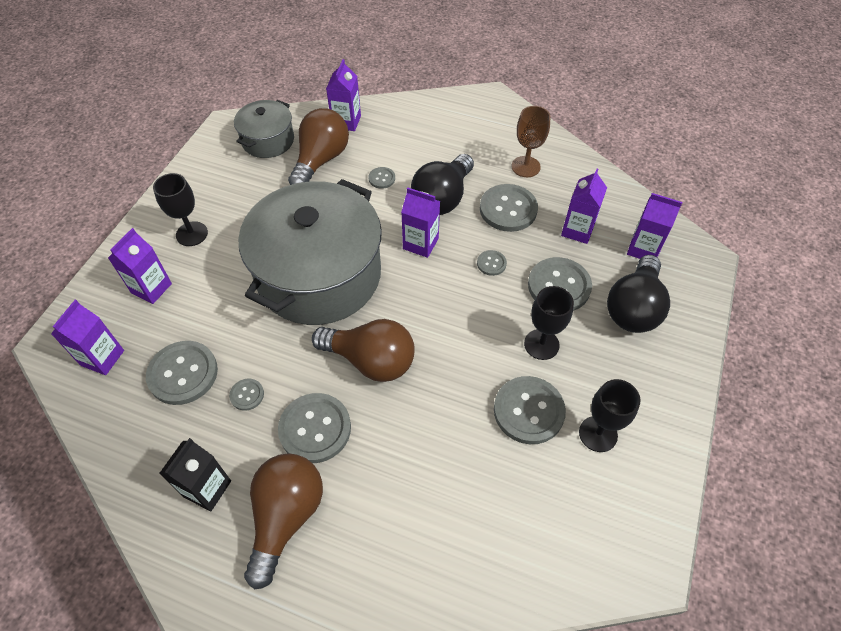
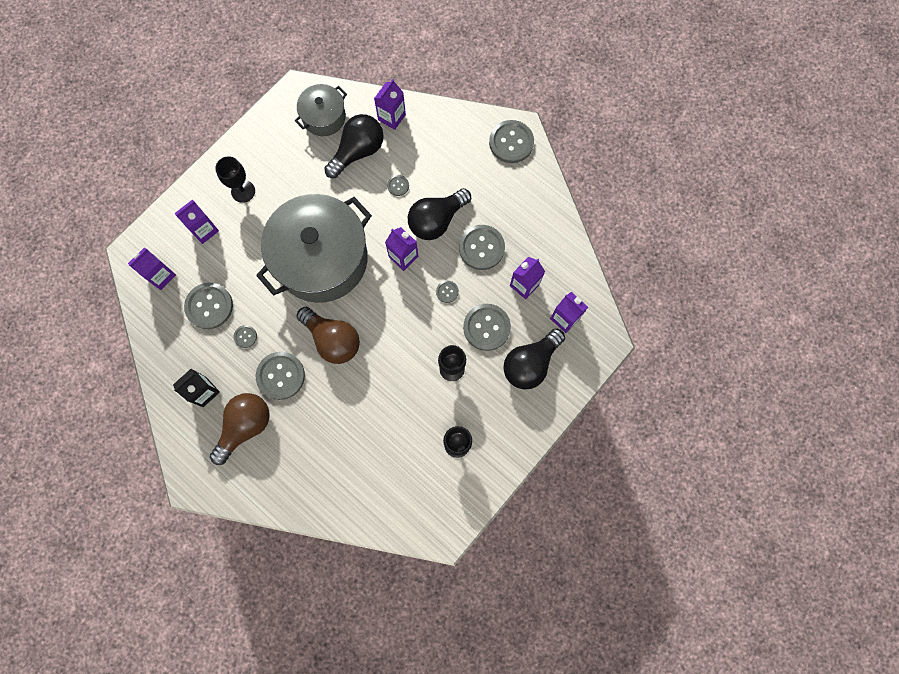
camera: 20 degrees right, 20 degrees up
(321, 160) = (358, 151): brown light bulb -> black light bulb
(525, 167) = (514, 211): brown goblet -> none
(528, 411) = (420, 413): grey button -> grey button (511, 142)

